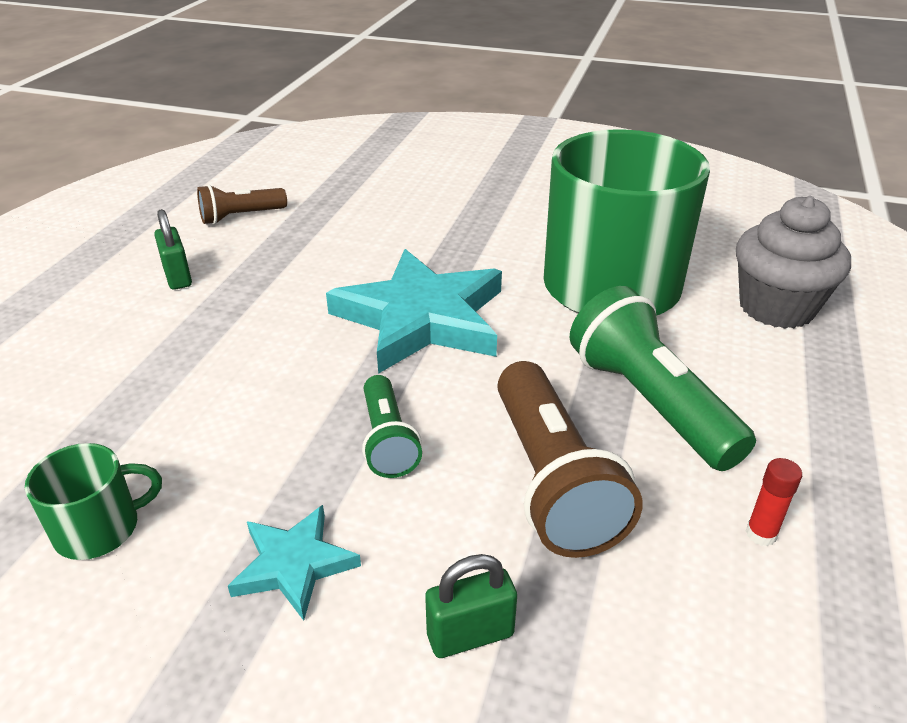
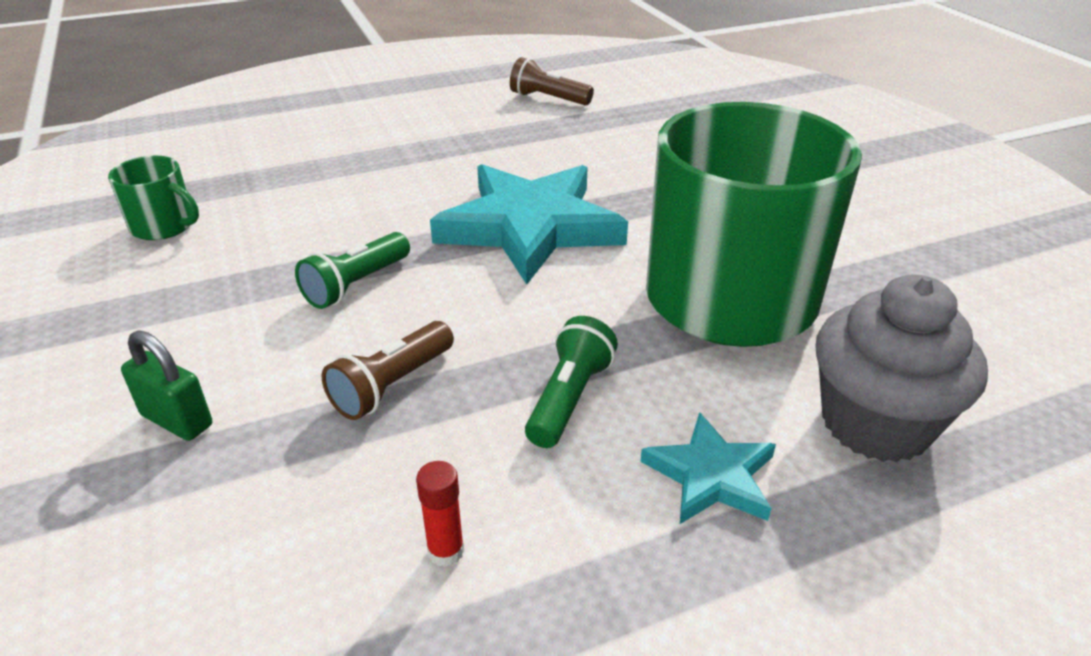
camera: 50 degrees right, 0 degrees up
(178, 277) = (440, 118): green padlock -> none
(294, 564) = (189, 310): turquoise star -> turquoise star (711, 476)
(551, 480) = (392, 385): brown flashlight -> brown flashlight, size x0.58
(650, 403) = (569, 398): green flashlight -> green flashlight, size x0.58

